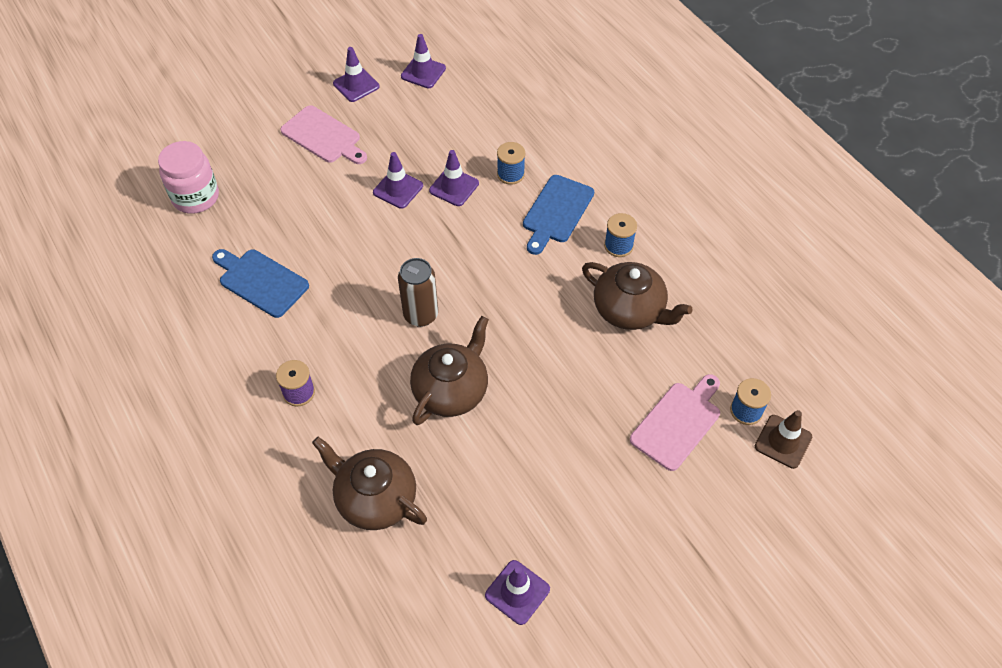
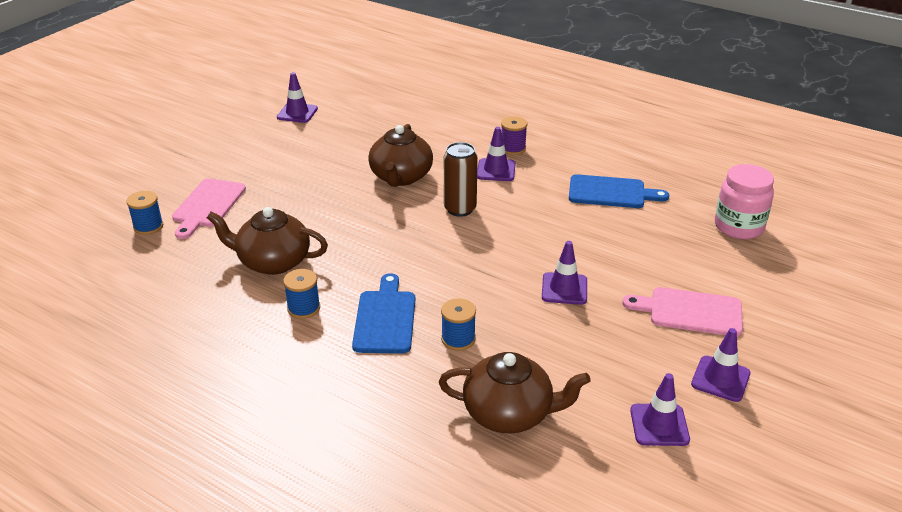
camera: 155 degrees right, 20 degrees down
(375, 499) = (415, 122): brown teapot -> brown teapot (509, 413)
(454, 187) = (509, 308): purple traffic cone -> purple traffic cone (496, 170)
(783, 441) = (114, 217): brown traffic cone -> none

